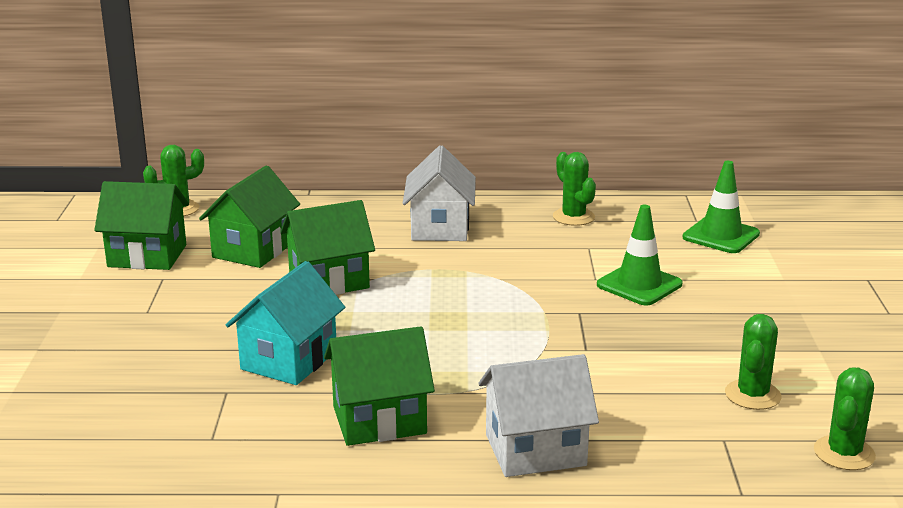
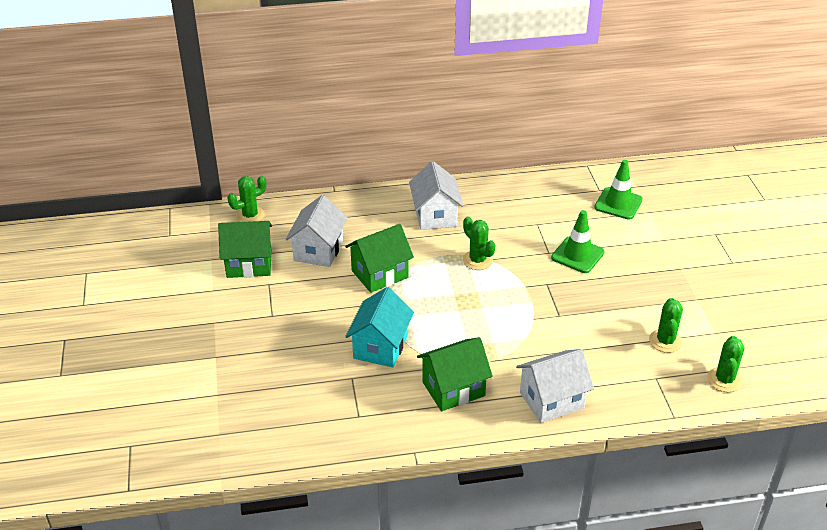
camera: 10 degrees left, 15 degrees up
(253, 250) = (318, 250): green house -> white house
(573, 217) = (519, 195): green cactus -> green cactus (477, 260)

